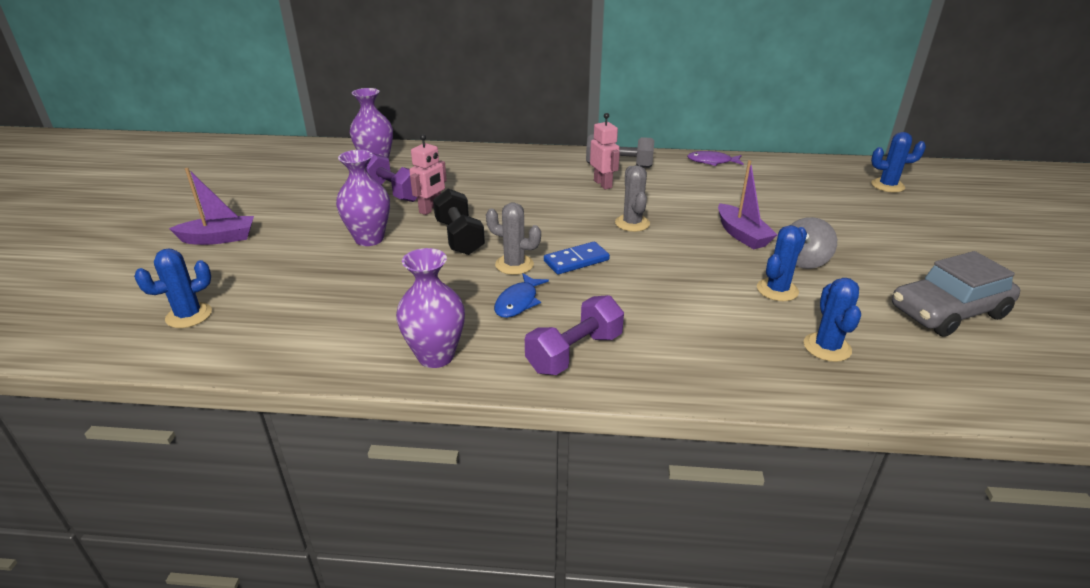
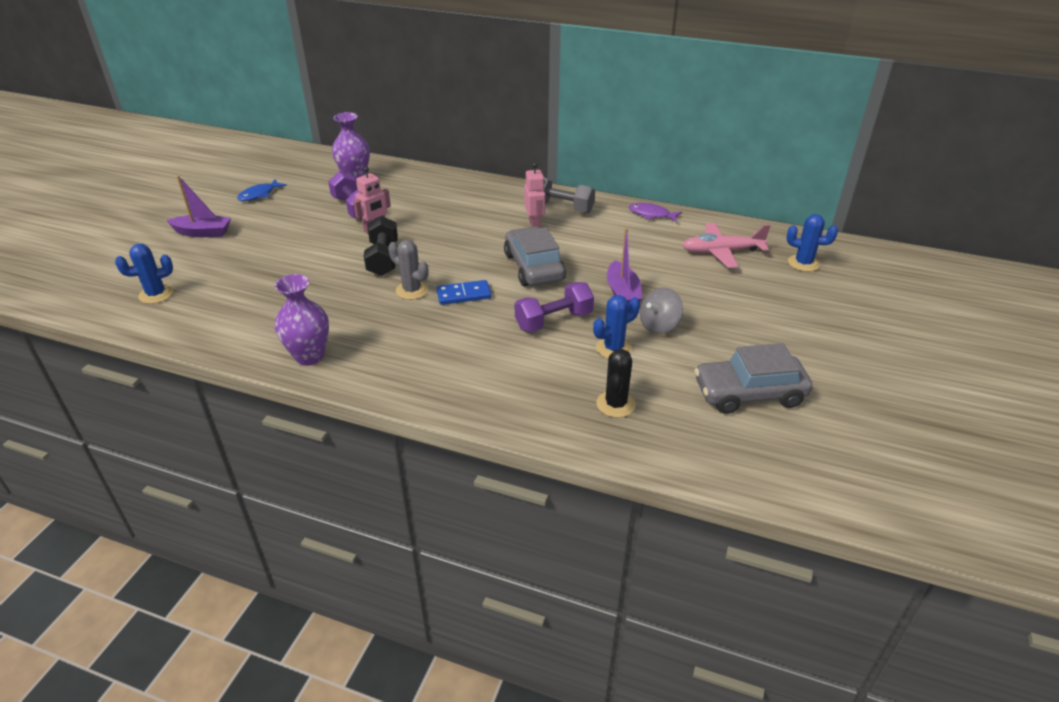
camera: 15 degrees right, 5 degrees up
(369, 239) = (313, 250): purple vase -> none
(518, 302) = (395, 323): blue fish -> blue fish (259, 195)
(574, 353) = (412, 372): purple dumbbell -> purple dumbbell (554, 321)
(632, 223) = (534, 267): grey cactus -> grey car
(805, 185) = (721, 252): none -> pink plane
(827, 347) = (615, 404): blue cactus -> black cactus

